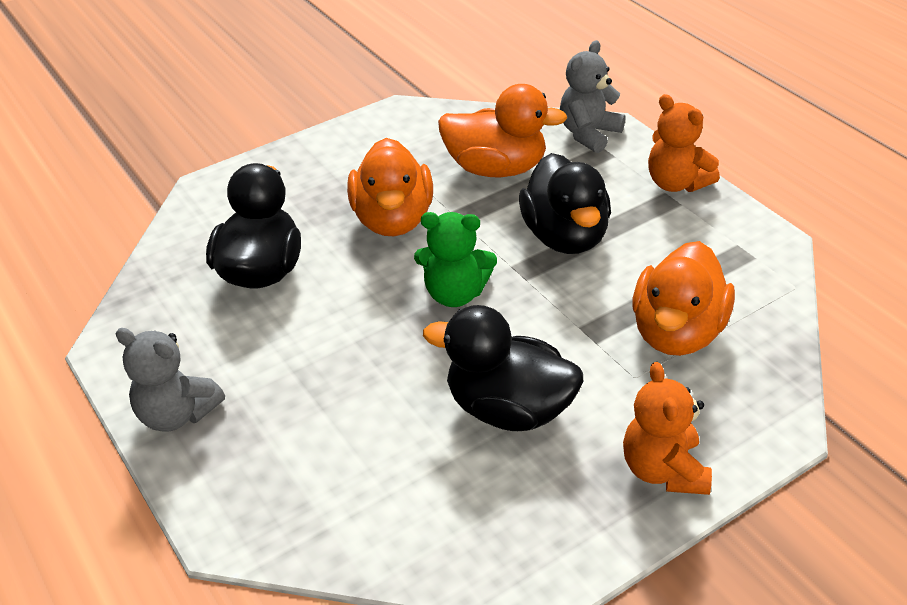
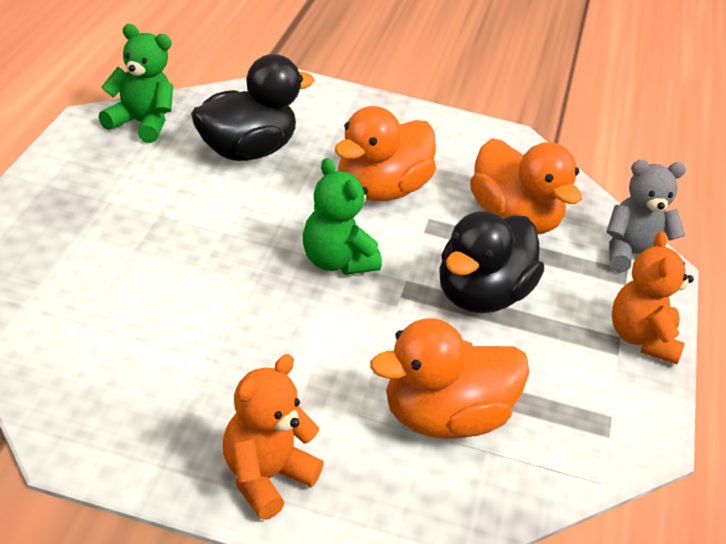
camera: 40 degrees right, 5 degrees down
(150, 318) = (140, 124): none -> green teddy bear
(177, 414) = (61, 180): grey teddy bear -> none
(508, 409) = (238, 350): black duck -> none

